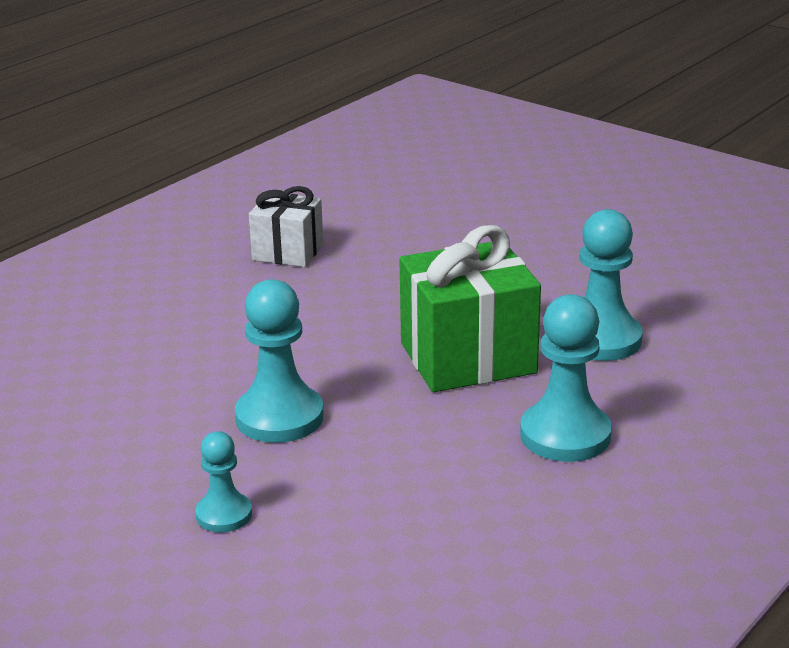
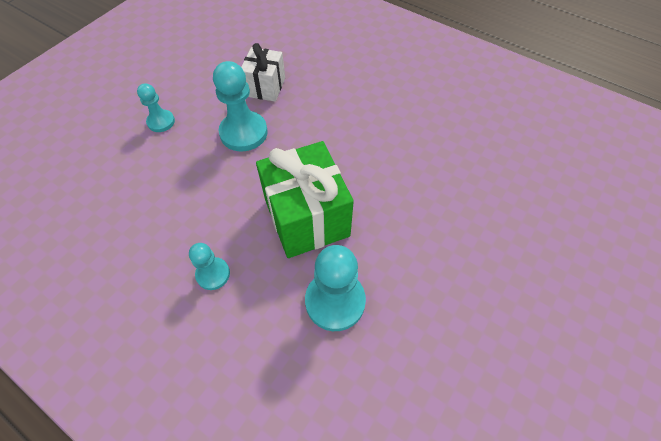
camera: 85 degrees right, 30 degrees up
(288, 252) = (434, 116): white gift -> white gift (265, 87)
(565, 435) = (213, 274): turquoise pawn -> turquoise pawn, size x0.58

